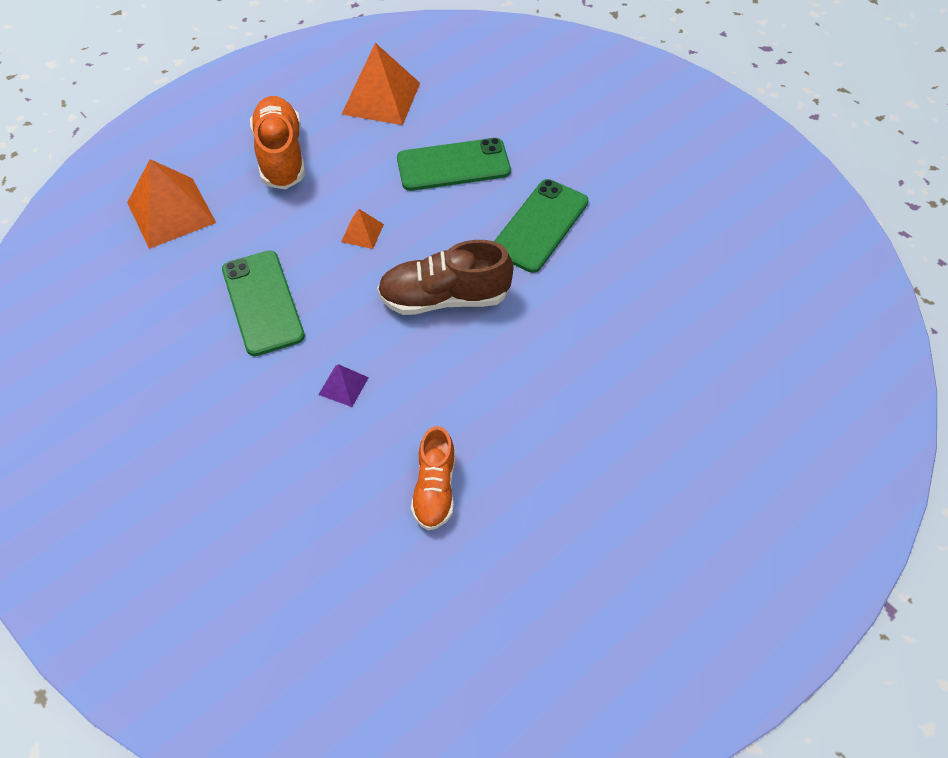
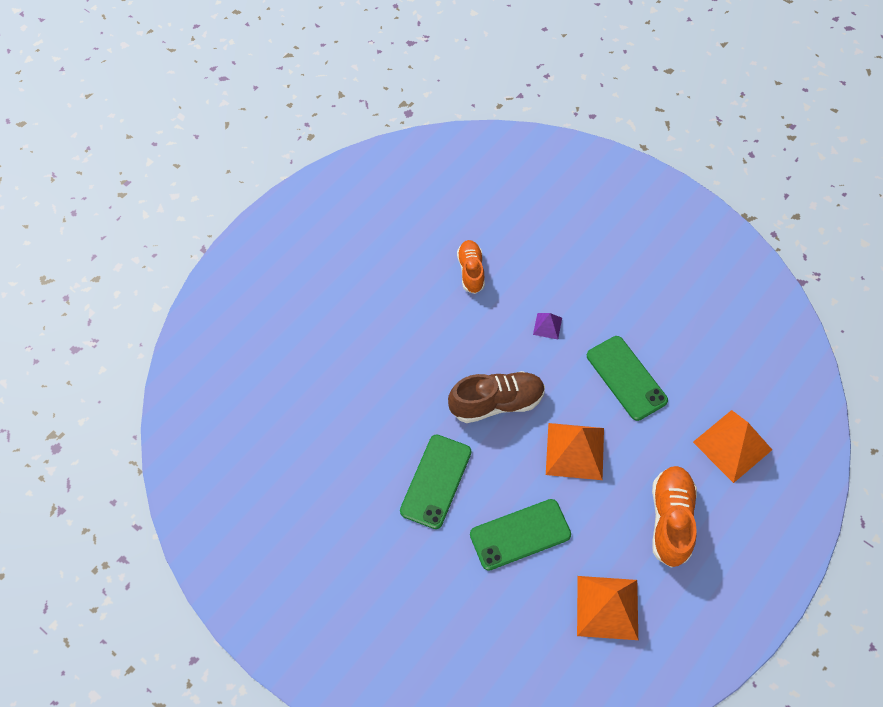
camera: 170 degrees right, 5 degrees up
(281, 156) = (670, 520): orange shoe -> orange shoe turned 150 degrees counterclockwise
(362, 233) = (575, 451): orange pyramid -> orange pyramid, size x2.08

